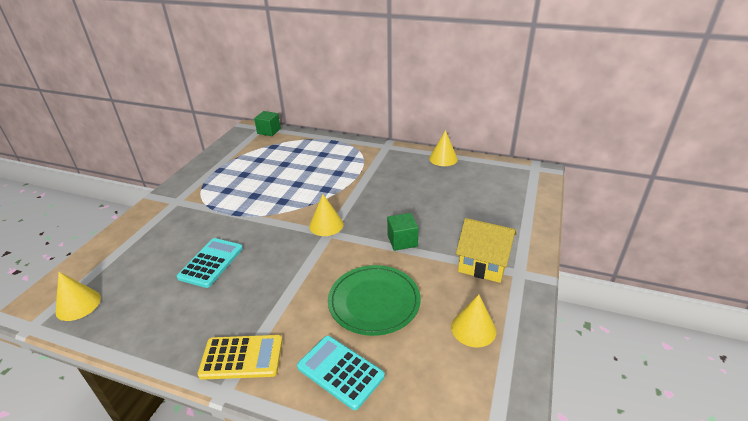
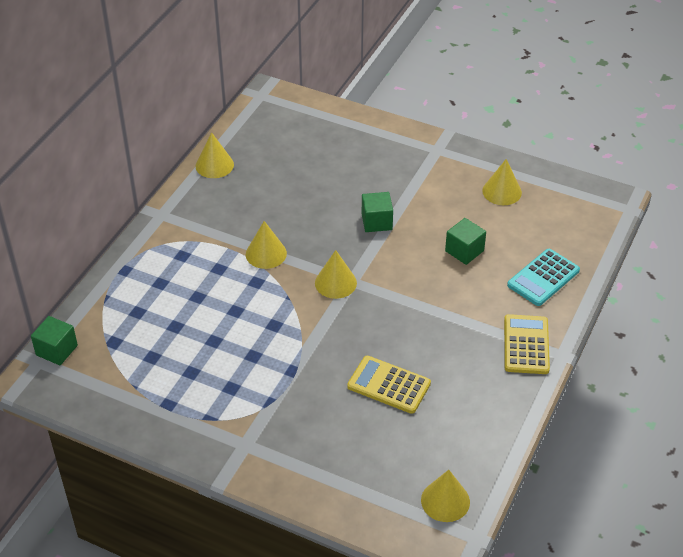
camera: 85 degrees left, 10 degrees up
(211, 263) = (389, 385): turquoise calculator -> yellow calculator
(355, 190) = (266, 253): none -> yellow cone
(374, 301) = (464, 251): green plate -> green cube
(483, 263) = (421, 170): yellow house -> none

